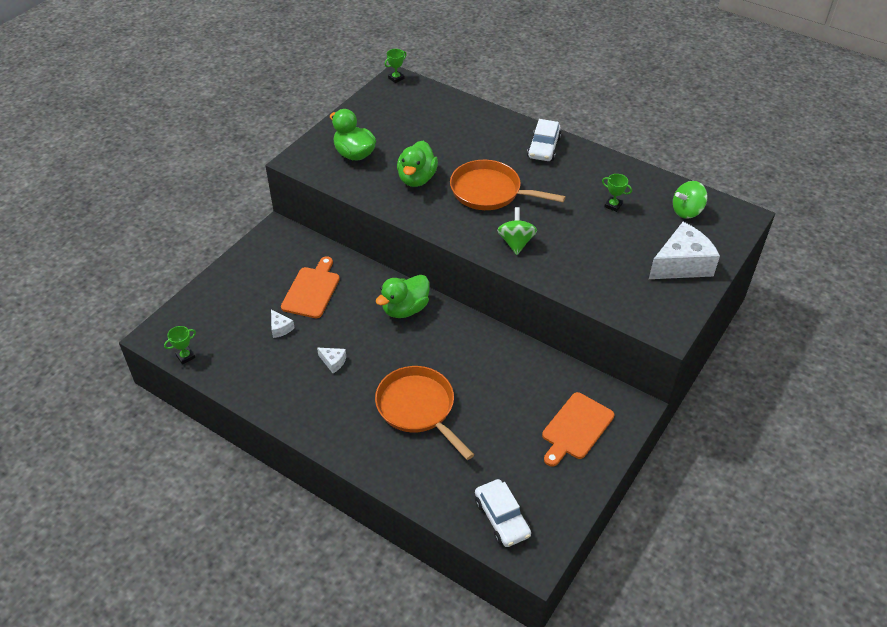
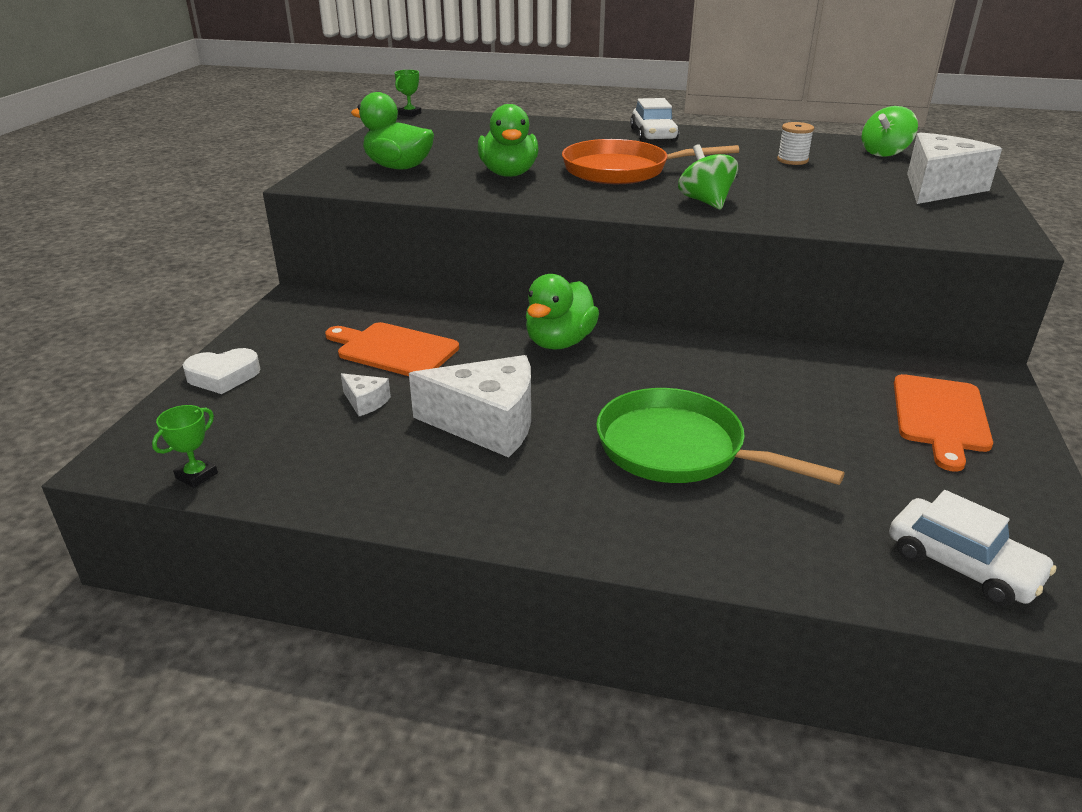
camera: 20 degrees left, 15 degrees down
(217, 288) = (223, 376): none -> white heart
(312, 290) = (393, 350): orange cutting board -> orange cutting board turned 60 degrees counterclockwise
(333, 362) = (487, 424): white cheese -> white cheese, size x2.28
(418, 408) = (678, 449): orange pan -> green pan
(613, 205) = (792, 160): green trophy -> white spool

